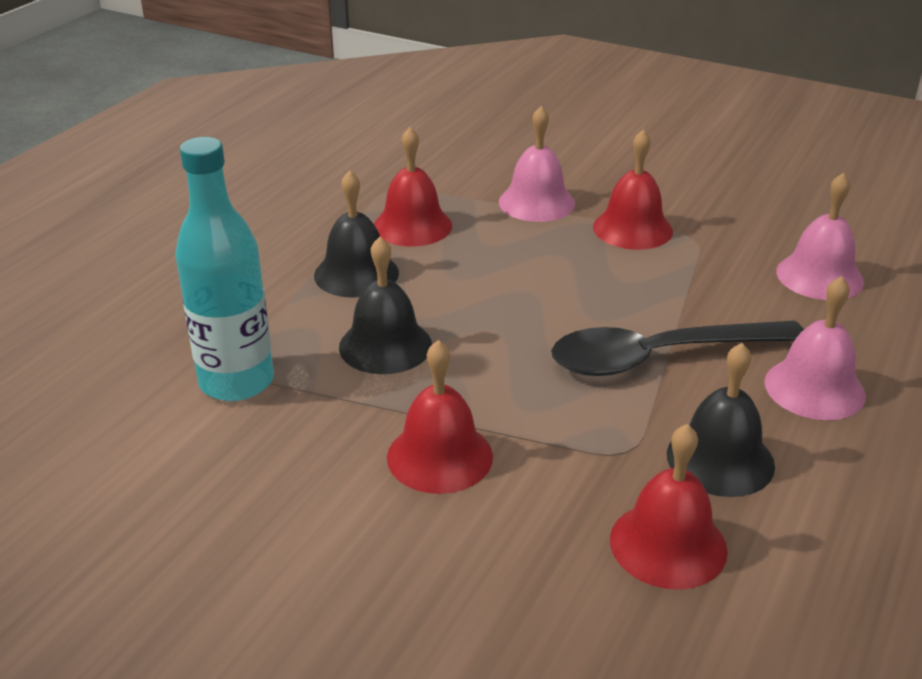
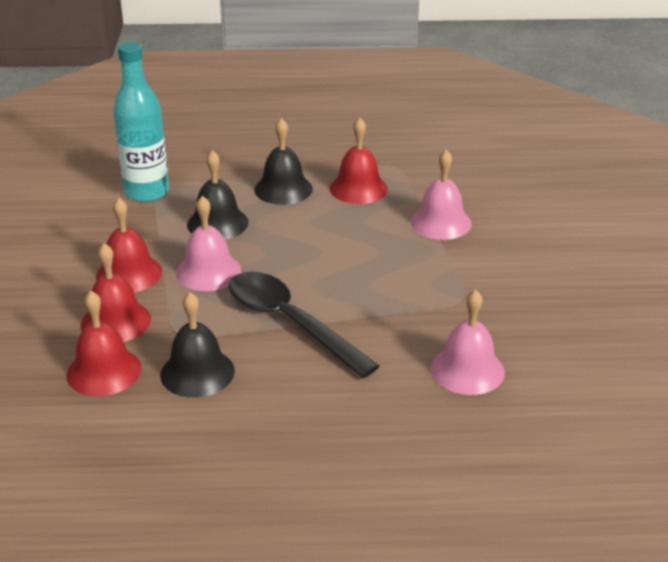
camera: 60 degrees right, 0 degrees up
(632, 229) = (447, 270): red bell -> red bell (115, 321)
(814, 388) = (308, 396): pink bell -> pink bell (208, 271)

